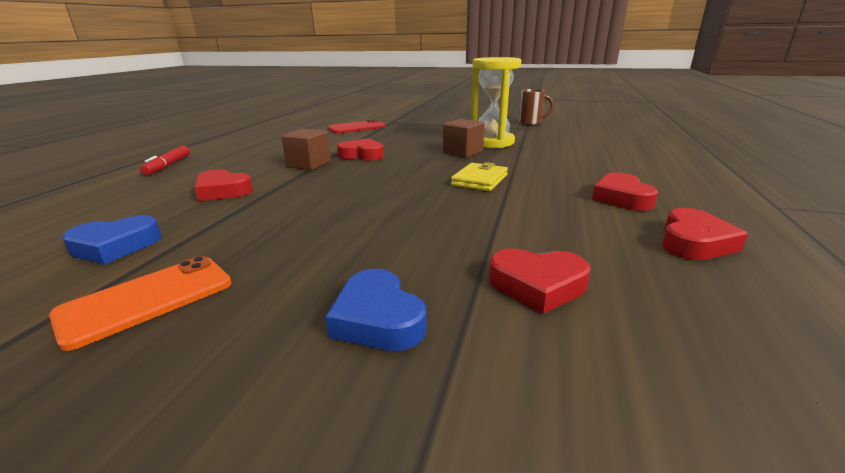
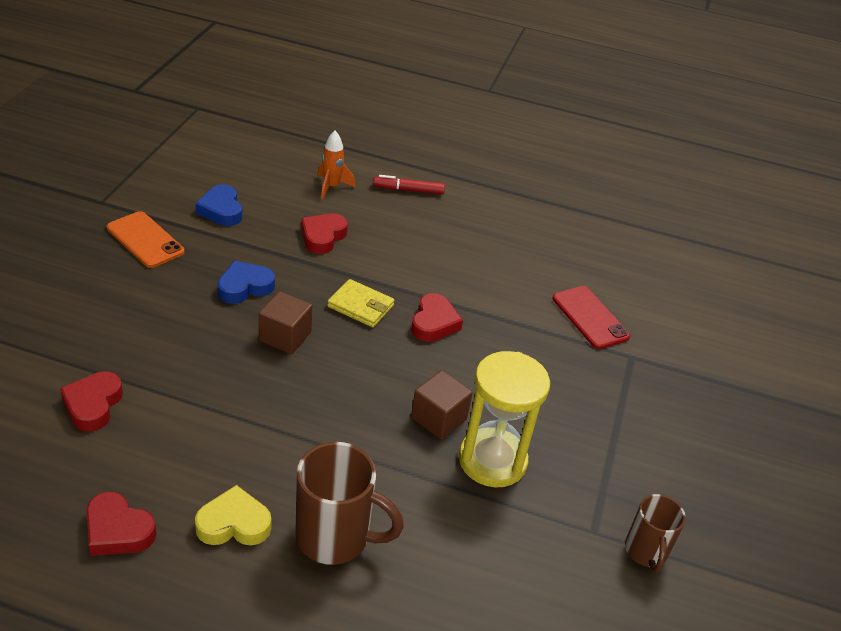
camera: 85 degrees right, 15 degrees up
(128, 192) = (331, 187): none -> orange rocket
(309, 164) = (400, 282): brown cube -> brown cube (285, 336)
(378, 319) = (88, 328): blue heart -> blue heart (245, 287)
(480, 180) = (318, 415): yellow wallet -> yellow wallet (360, 306)
(594, 170) = (335, 537): none -> brown mug
(621, 198) = (234, 524): red heart -> yellow heart

